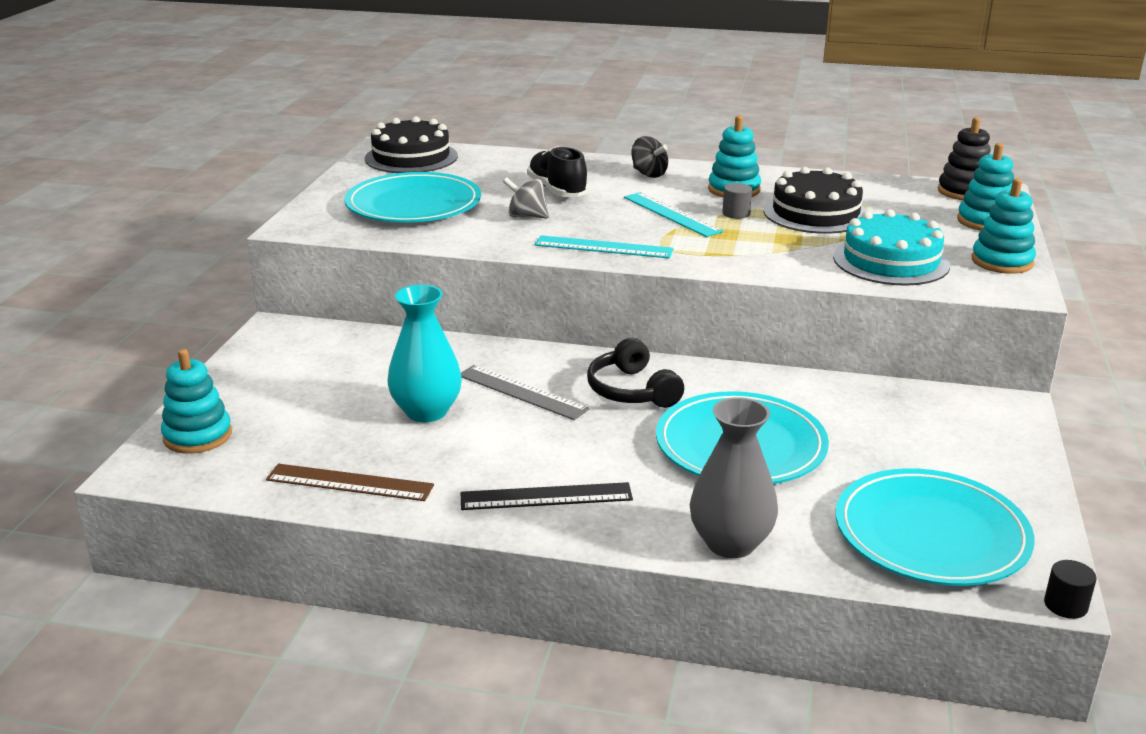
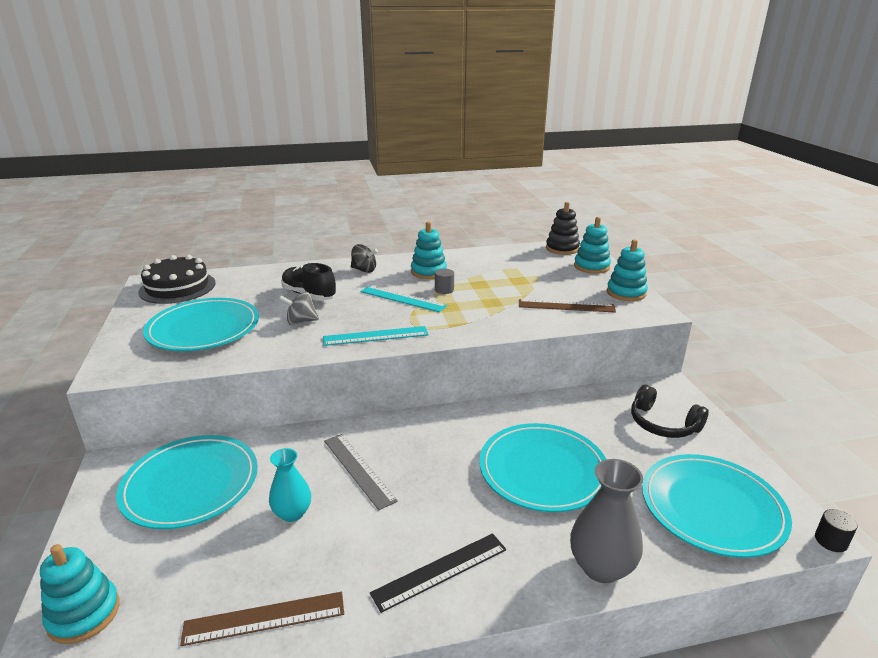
camera: 25 degrees left, 0 degrees up
(341, 363) = (191, 484): none -> turquoise plate
(426, 411) = (292, 513): turquoise vase -> turquoise vase, size x0.66
(521, 392) = (358, 470): grey ruler -> grey ruler turned 45 degrees clockwise
(631, 391) = (437, 444): black headphones -> black headphones (663, 424)
(815, 213) = (492, 280): black cake -> none
(891, 261) = (566, 306): turquoise cake -> brown ruler

